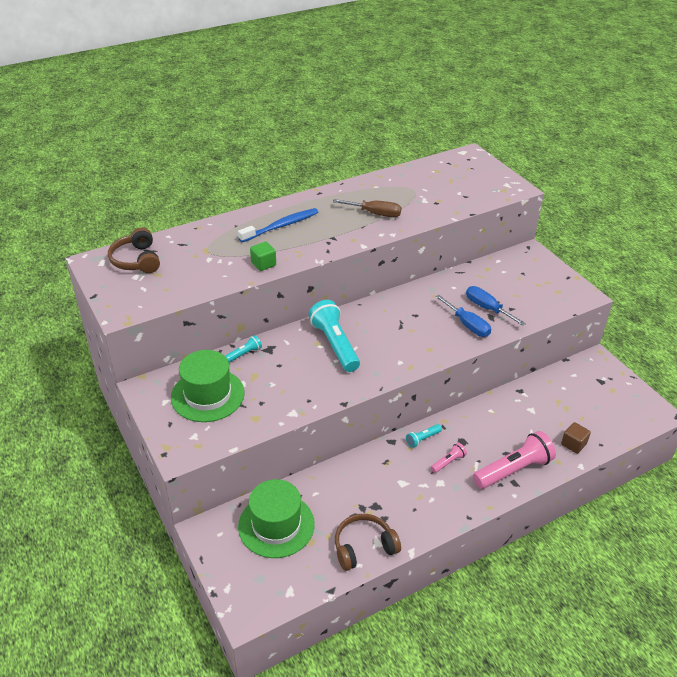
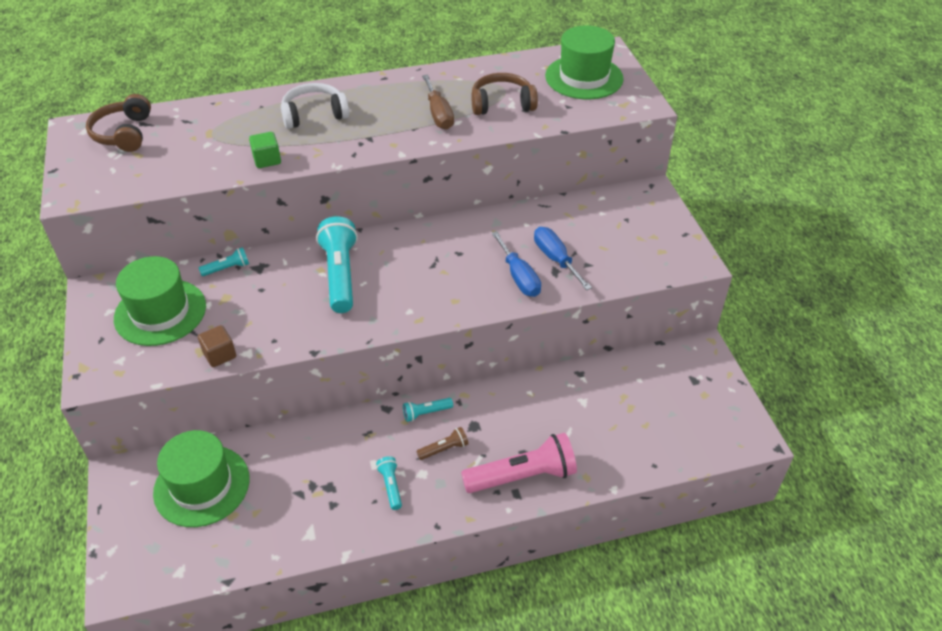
camera: 15 degrees right, 5 degrees up
(281, 226) = (314, 114): blue toothbrush -> white headphones
(363, 547) = (291, 535): brown headphones -> brown headphones (502, 103)
(375, 214) = (438, 114): brown screwdriver -> brown screwdriver turned 45 degrees clockwise
(421, 496) = (391, 486): none -> turquoise flashlight
(448, 462) = (444, 449): pink flashlight -> brown flashlight
(466, 174) = (584, 77): none -> green hat
(573, 444) = (617, 458): brown cube -> brown cube (219, 355)

